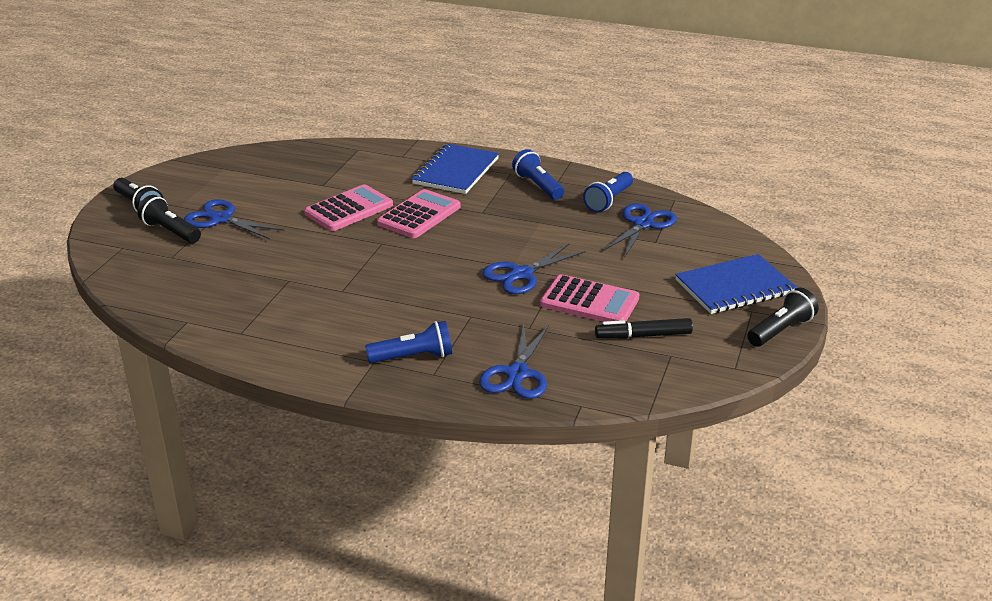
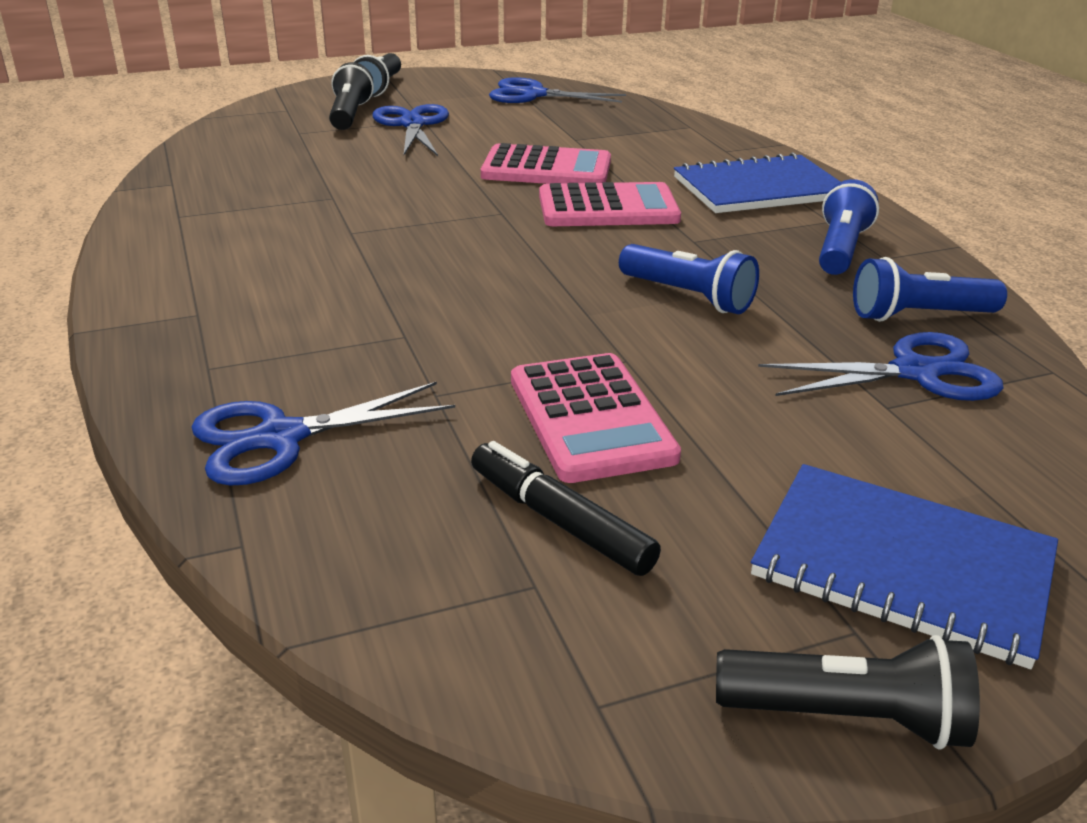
camera: 50 degrees right, 0 degrees up
(413, 357) = (238, 336): blue flashlight -> blue flashlight (688, 296)
(521, 274) = (578, 329): blue scissors -> blue scissors (533, 95)

